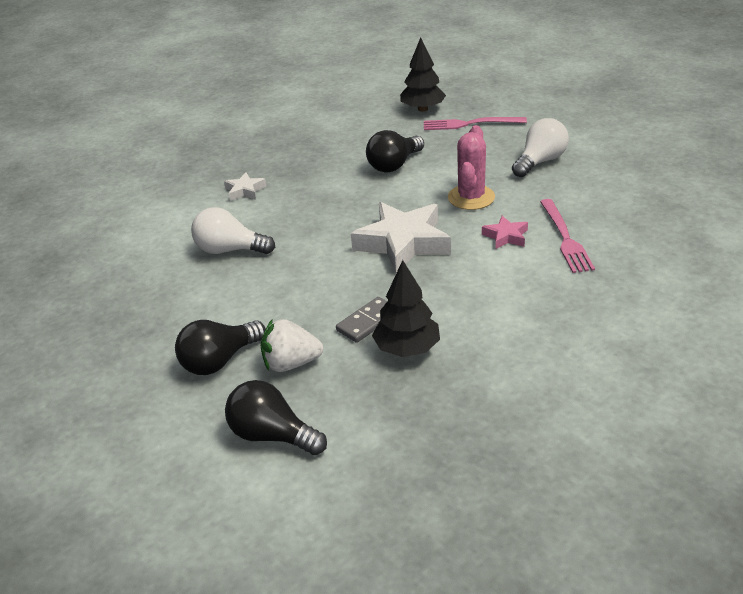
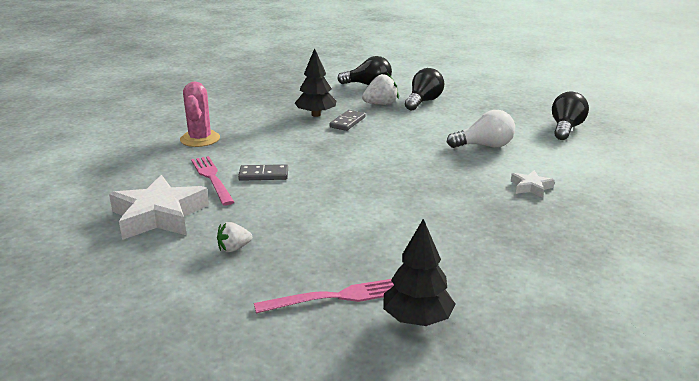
camera: 160 degrees right, 10 degrees down
(394, 165) = (401, 227): black light bulb -> black light bulb (566, 128)
(403, 243) = (349, 163): white star -> white star (159, 216)
(471, 197) = (303, 202): pink cactus -> pink cactus (200, 139)
(506, 236) = (263, 175): pink star -> grey domino
(540, 161) = (234, 248): white light bulb -> white strawberry

